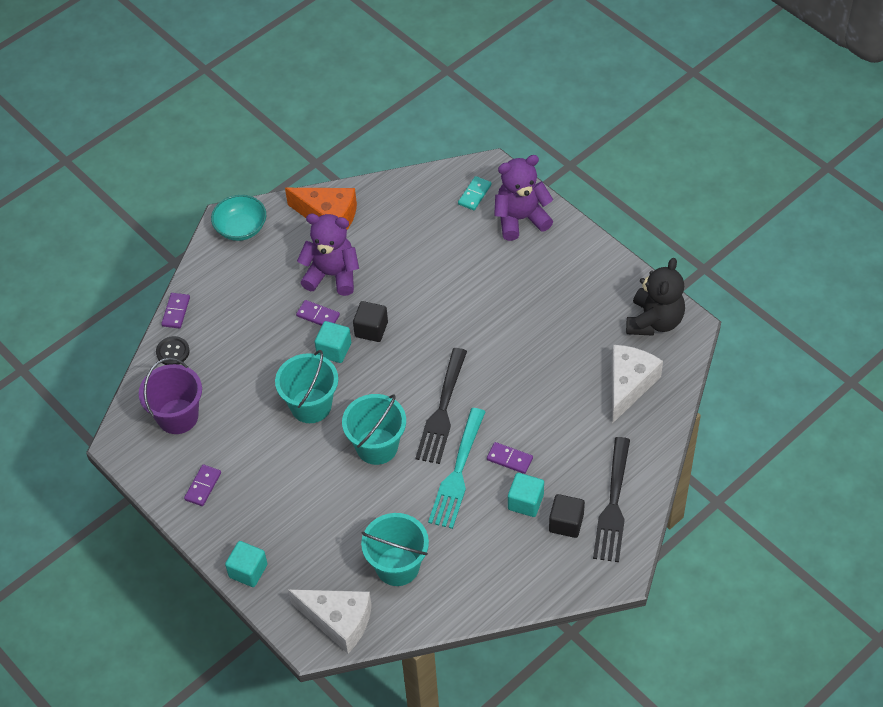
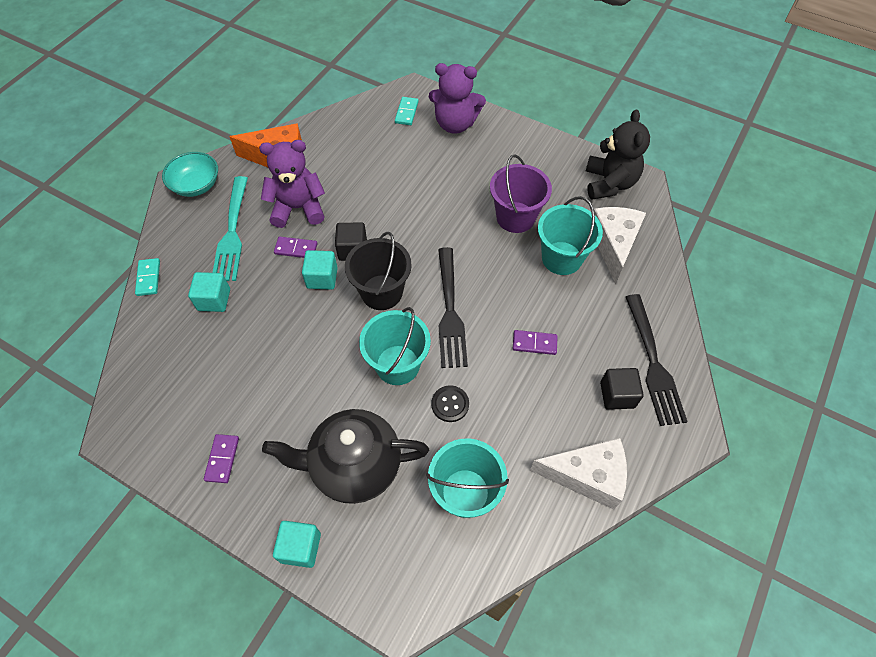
camera: 20 degrees left, 5 degrees up
(173, 352) = (154, 319): black button -> black button (450, 404)
(176, 312) = (148, 278): purple domino -> turquoise domino
(177, 416) = (175, 387): purple bucket -> purple bucket (515, 217)
(311, 405) = (316, 339): turquoise bucket -> turquoise bucket (561, 258)
(311, 521) = (354, 466): none -> black teapot
(338, 621) = (423, 580): white cheese -> white cheese (587, 476)
(385, 377) = (382, 292): none -> black bucket
(457, 473) = (489, 371): turquoise fork -> turquoise fork (232, 233)
(520, 219) = (455, 124): purple teddy bear -> purple teddy bear turned 135 degrees counterclockwise
(525, 502) = (568, 384): turquoise cube -> turquoise cube (214, 300)

